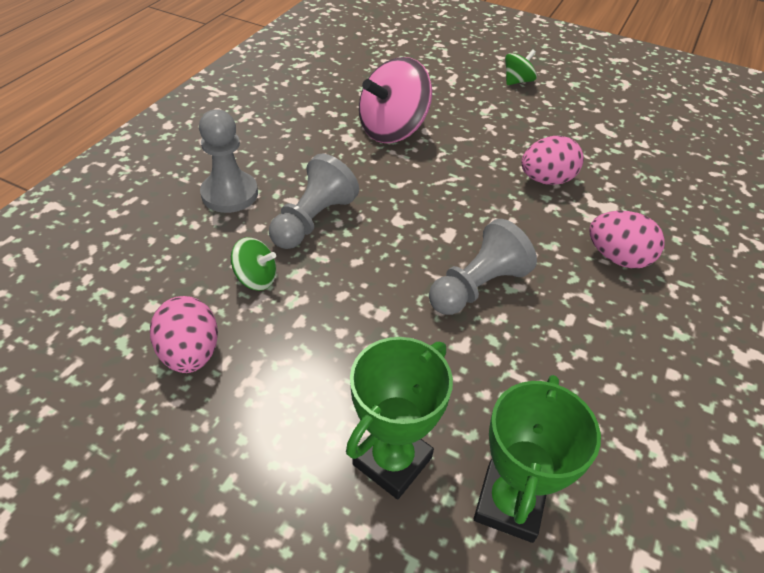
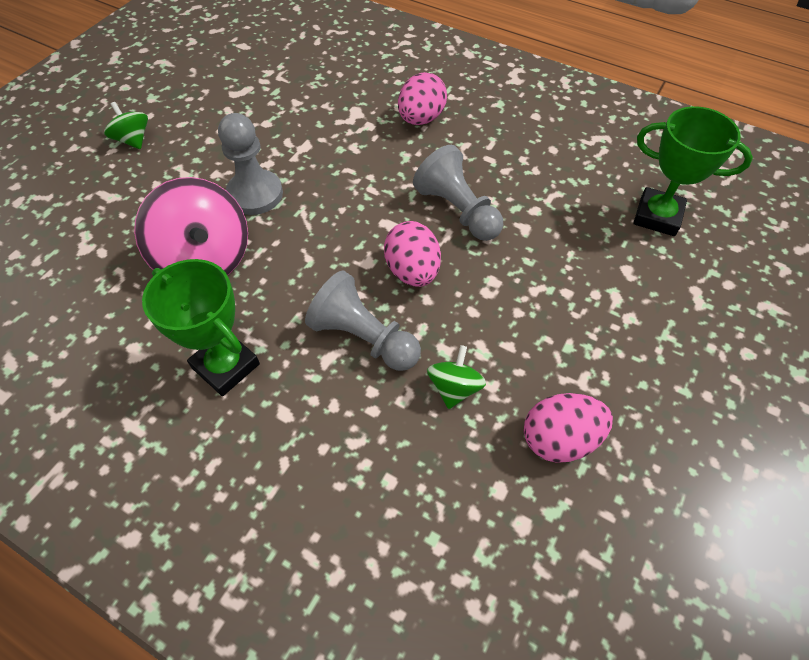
camera: 85 degrees left, 10 degrees up
(230, 194) = (310, 429): grey pawn -> grey pawn (255, 194)
(392, 461) = (640, 279): green trophy -> green trophy (226, 366)
(546, 180) = (314, 144): pink egg -> pink egg (412, 271)

